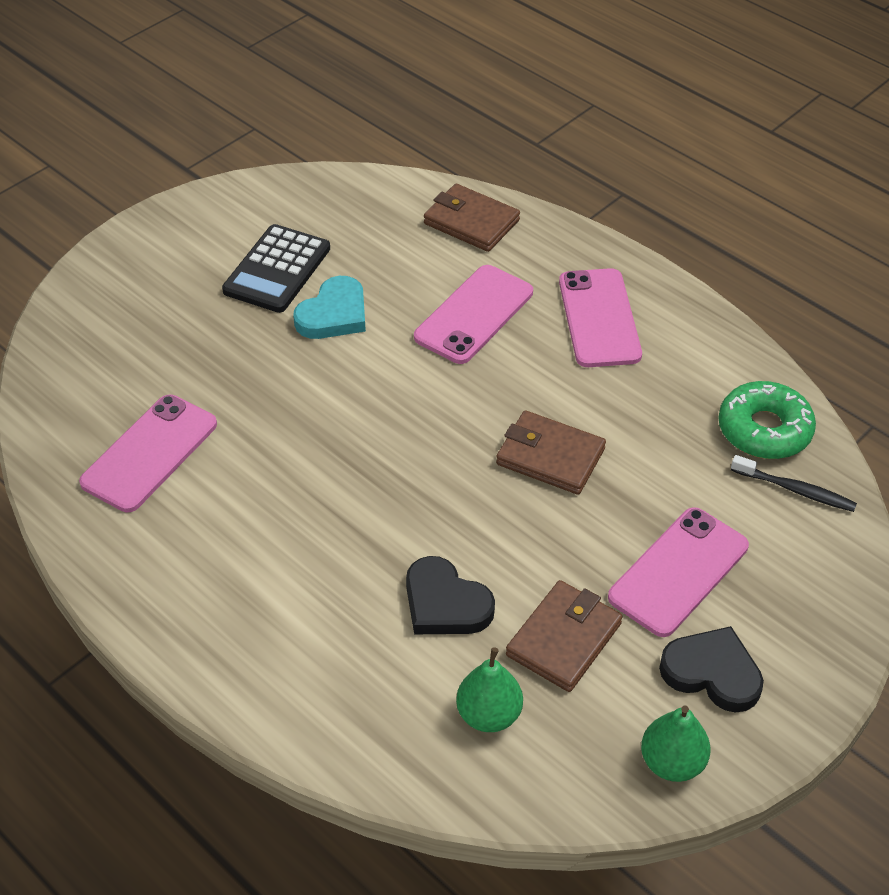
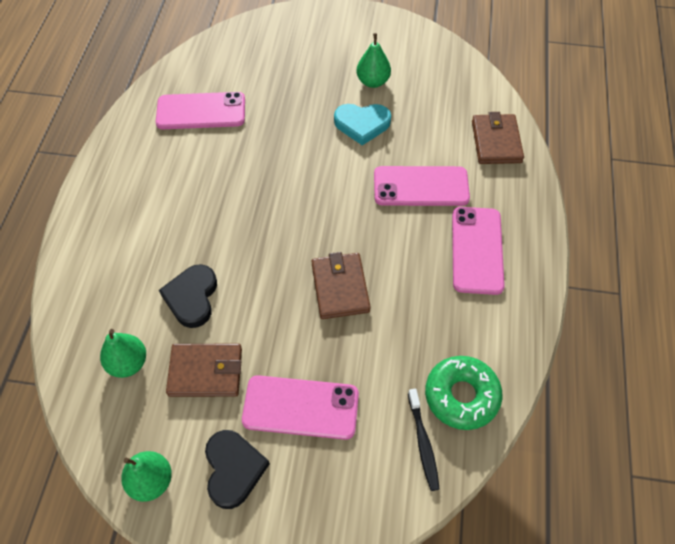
camera: 55 degrees right, 10 degrees up
(277, 270) = (373, 81): black calculator -> green pear
(599, 318) = (477, 250): pink phone -> pink phone turned 45 degrees counterclockwise

